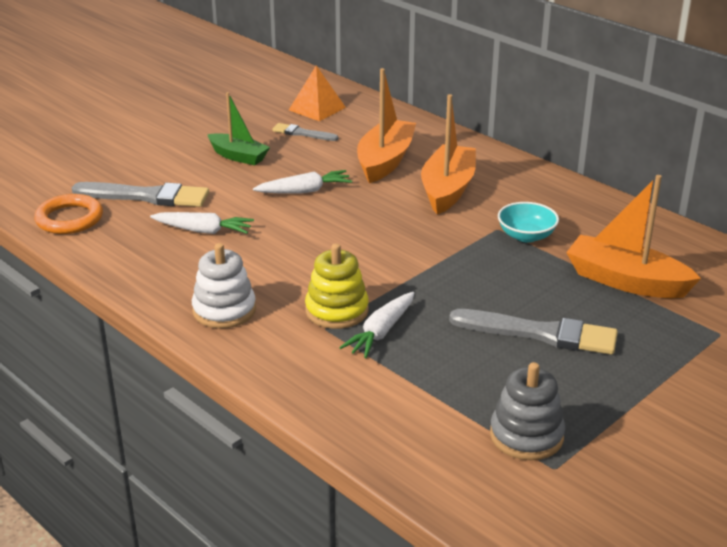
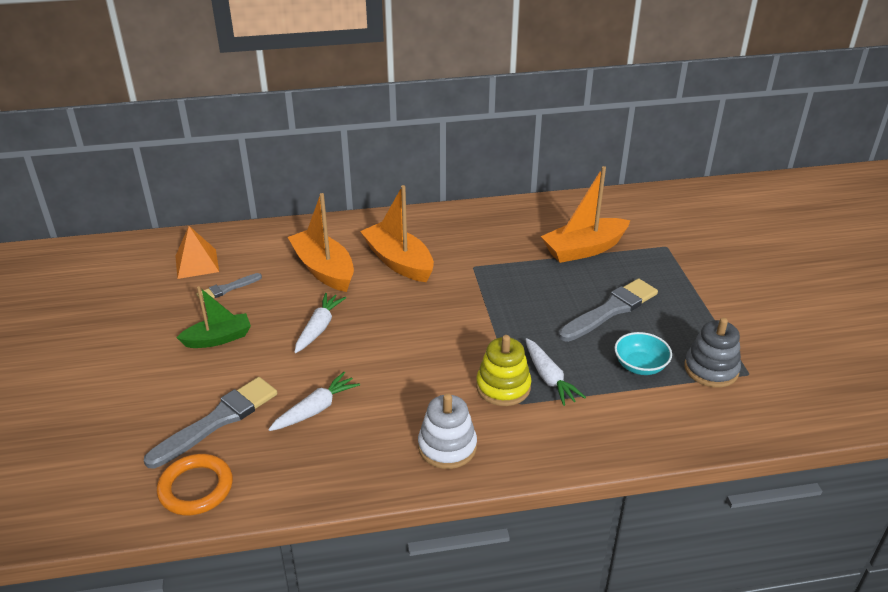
camera: 55 degrees left, 5 degrees up
(526, 236) = (494, 259): turquoise bowl -> turquoise bowl (640, 366)

